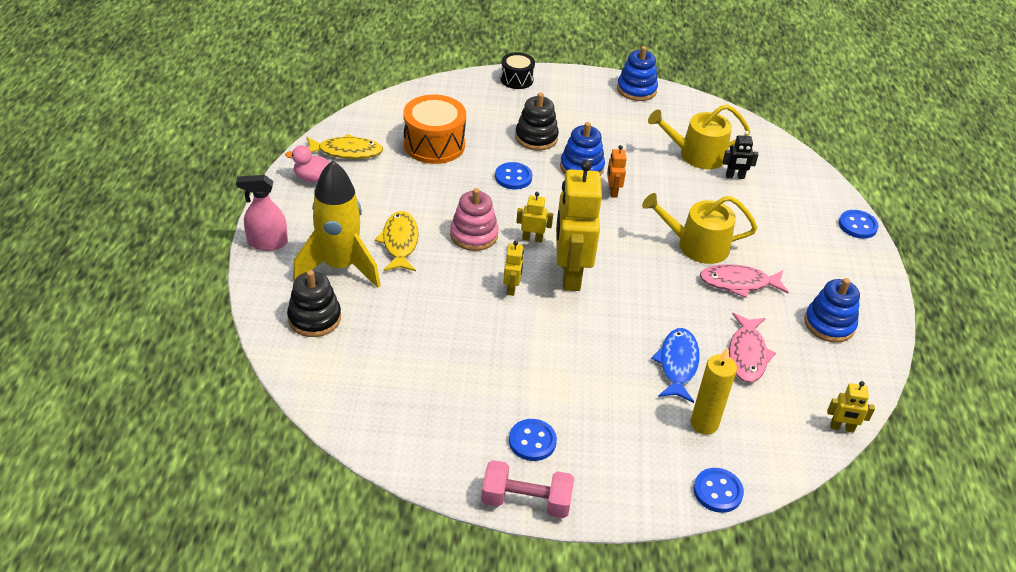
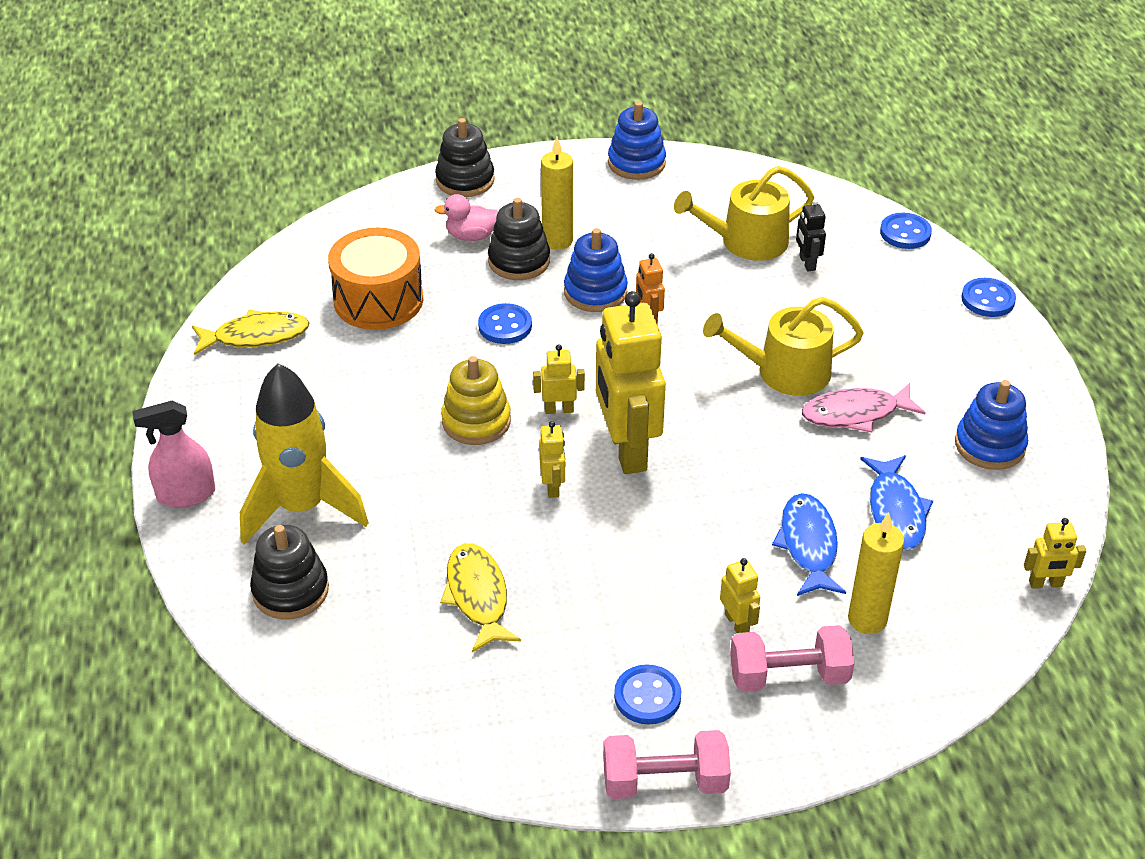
camera: 10 degrees left, 0 degrees up
(313, 178) = (220, 385): pink duck -> pink duck (471, 236)
(400, 242) = (376, 454): yellow fish -> yellow fish (478, 596)
(474, 235) = (476, 421): pink stacking toy -> yellow stacking toy
(517, 79) = (465, 180): black drum -> black stacking toy
(566, 129) = (557, 240): none -> yellow candle
(610, 406) = (737, 624): none -> yellow robot
(636, 449) = (788, 676): none -> pink dumbbell
(717, 491) = (911, 708): blue button -> blue button (905, 233)
(735, 176) = (807, 263): black robot -> black robot turned 90 degrees clockwise
(747, 354) = (895, 511): pink fish -> blue fish

